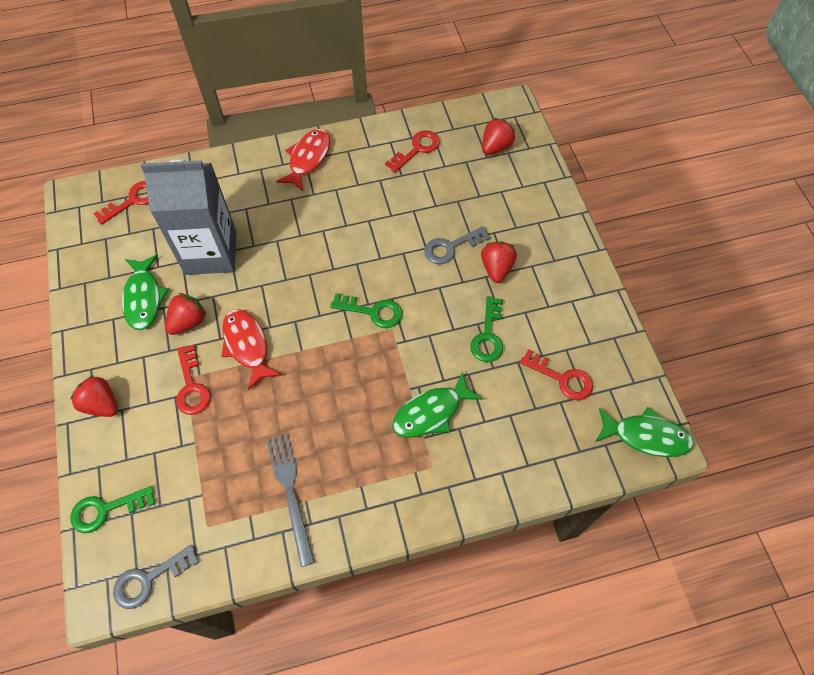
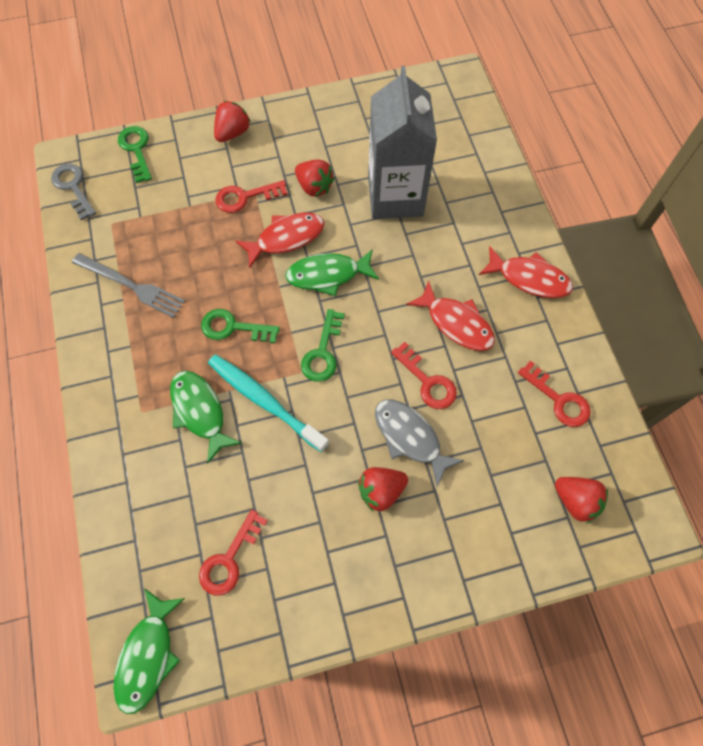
camera: 90 degrees right, 5 degrees up
(133, 200) = (456, 124): red key -> red key (427, 381)
(144, 298) = (341, 148): green fish -> green fish (328, 275)
(290, 493) = (131, 286): grey fork -> grey fork turned 45 degrees clockwise
(348, 211) = (456, 323): none -> red fish
(420, 357) = (264, 401): none -> turquoise toothbrush
(451, 247) = (410, 437): grey key -> grey fish
(488, 335) = (289, 476): green key -> green key (233, 327)
(496, 268) = (381, 491): red strawberry -> red strawberry turned 150 degrees clockwise

